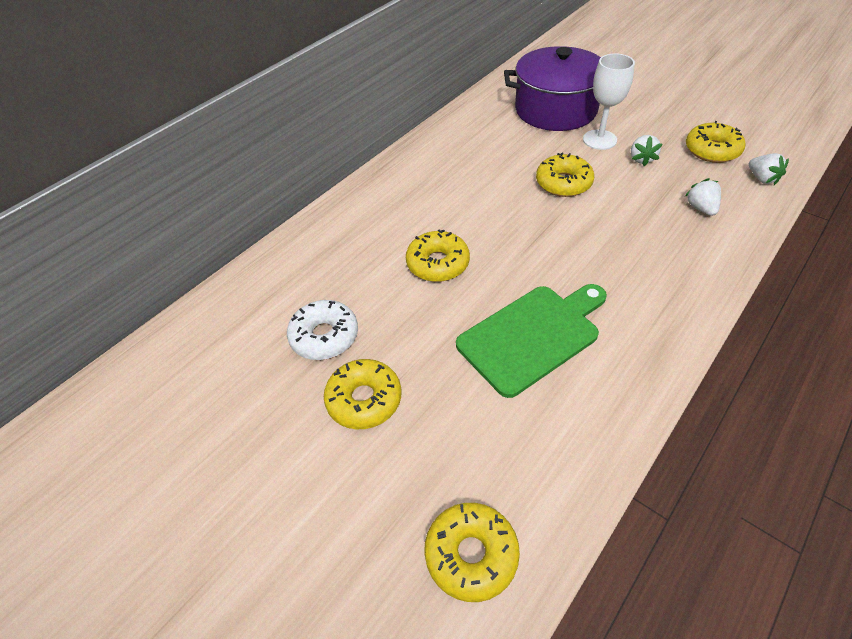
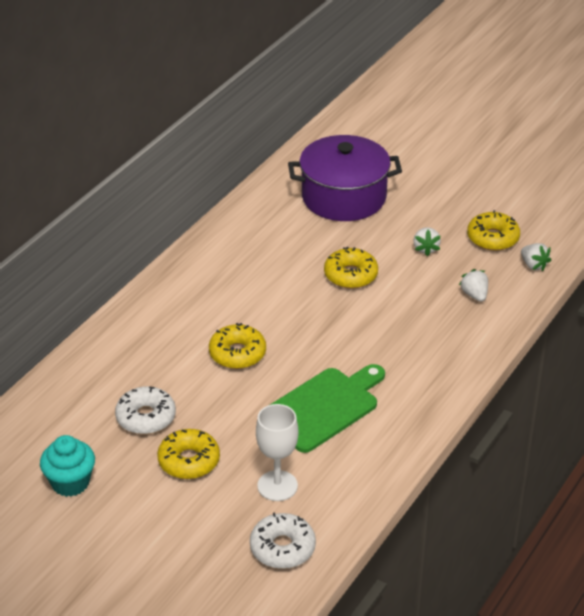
camera: 10 degrees left, 10 degrees down
(217, 420) = (70, 482): none -> turquoise cupcake
(471, 554) = (282, 548): yellow donut -> white donut
(599, 140) = (387, 230): white goblet -> white goblet (277, 486)

